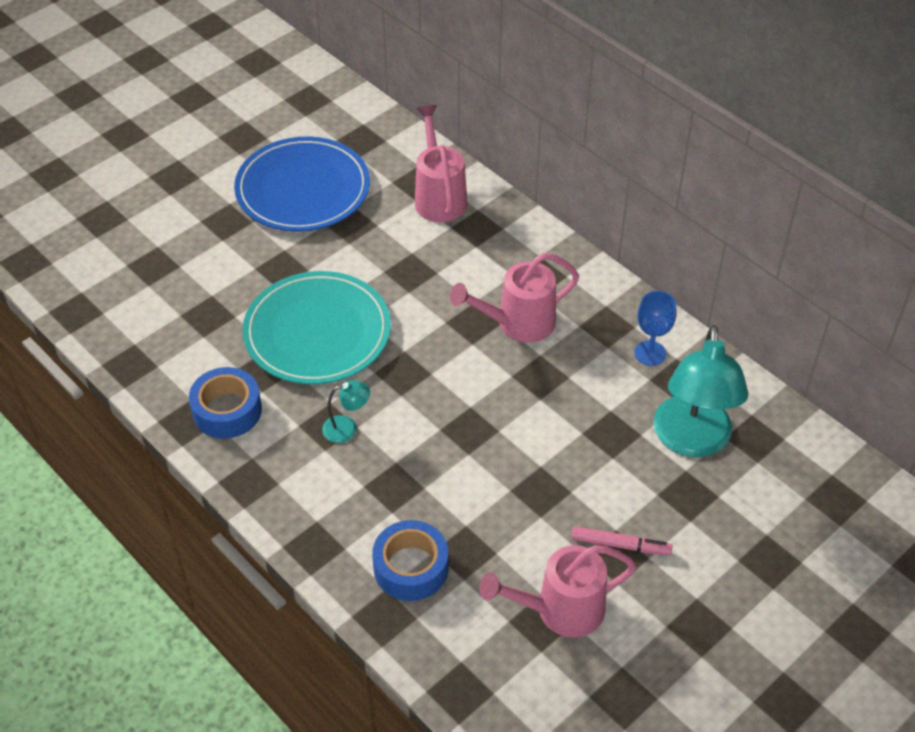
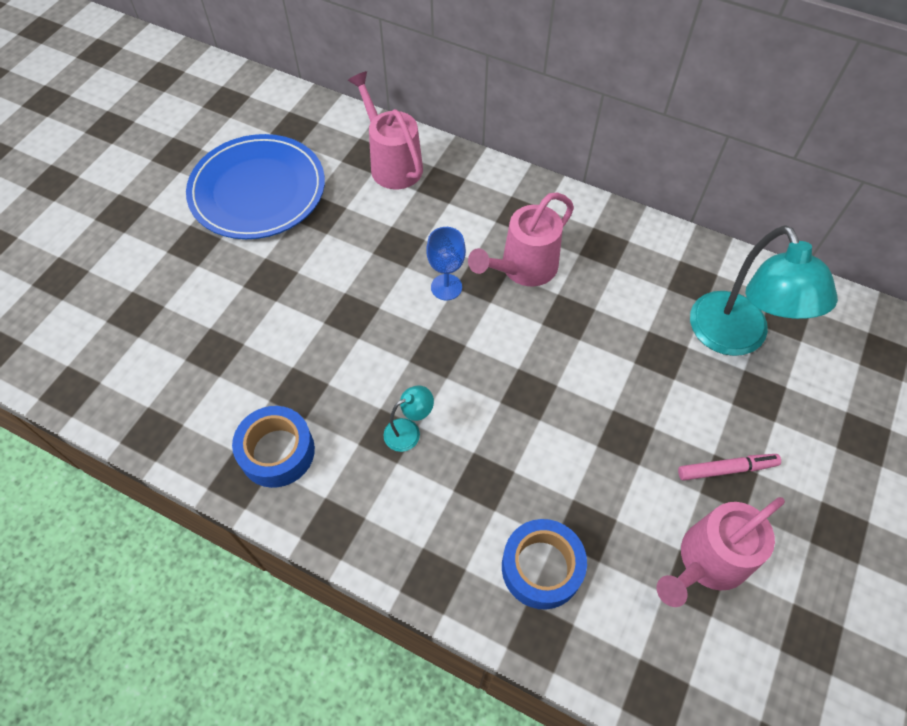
camera: 20 degrees left, 10 degrees up
(317, 332) = (334, 335): turquoise plate -> none
(650, 353) = (655, 262): blue goblet -> blue goblet (446, 287)

